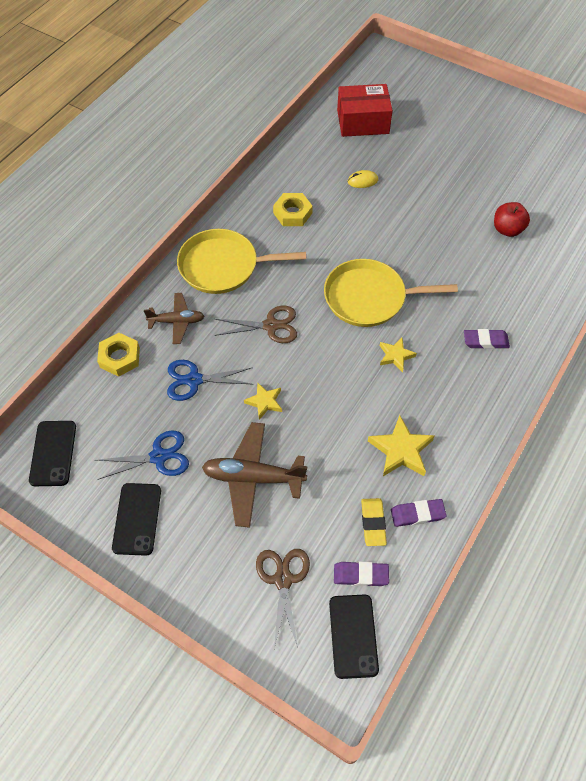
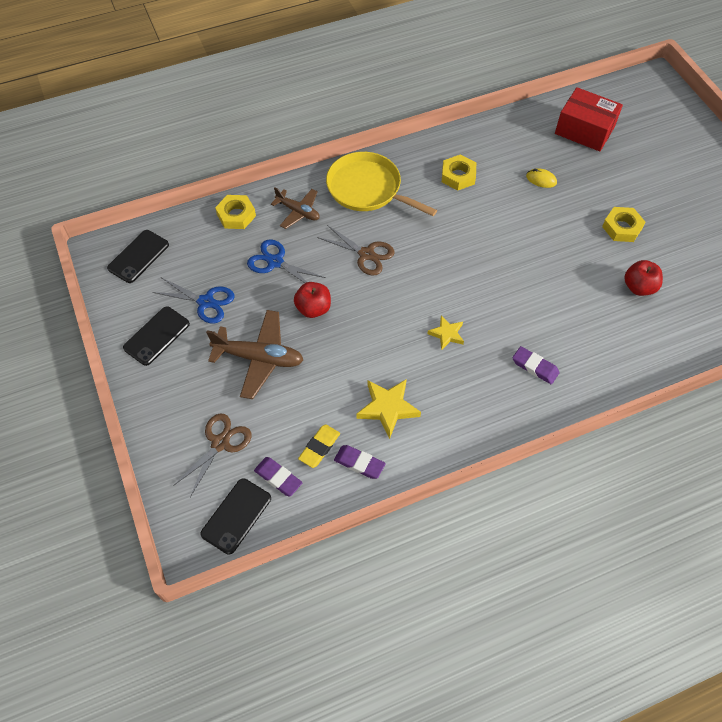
camera: 35 degrees right, 0 degrees up
(253, 477) = (259, 358): brown plane -> brown plane turned 150 degrees clockwise
(264, 402) = (313, 308): yellow star -> red apple
(369, 297) = (464, 276): yellow pan -> none
(456, 188) = (622, 227): none -> yellow nut

